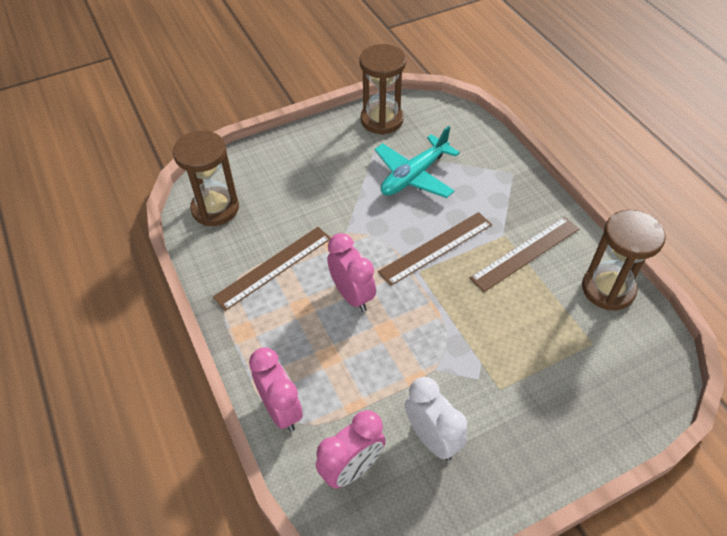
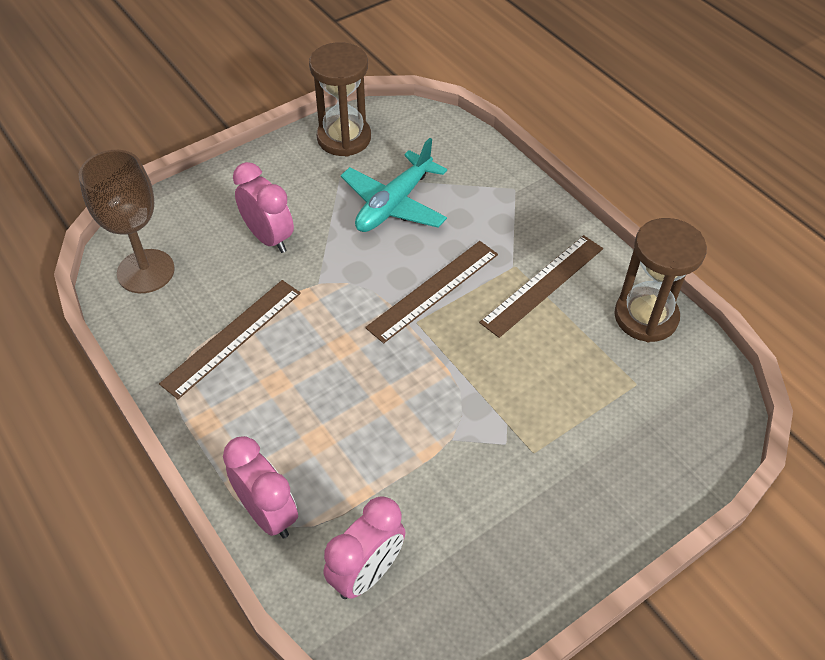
camera: 10 degrees left, 0 degrees up
(215, 208) = (146, 271): brown hourglass -> brown goblet
(352, 295) = (337, 360): pink clock -> pink clock (269, 238)
(432, 438) = (460, 522): white clock -> none

